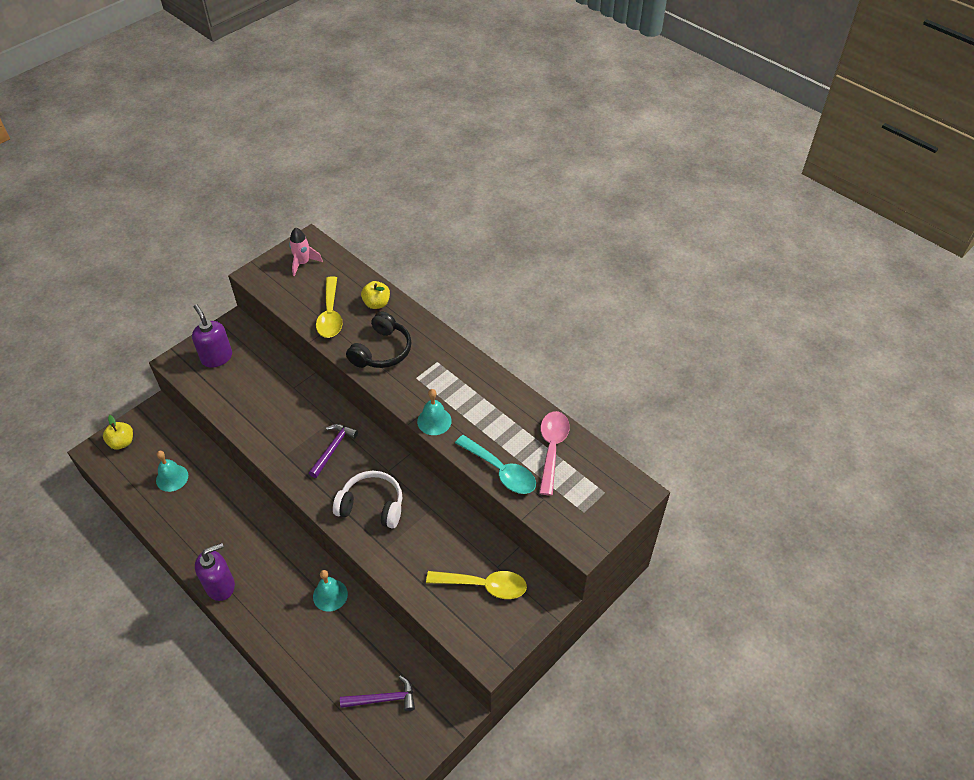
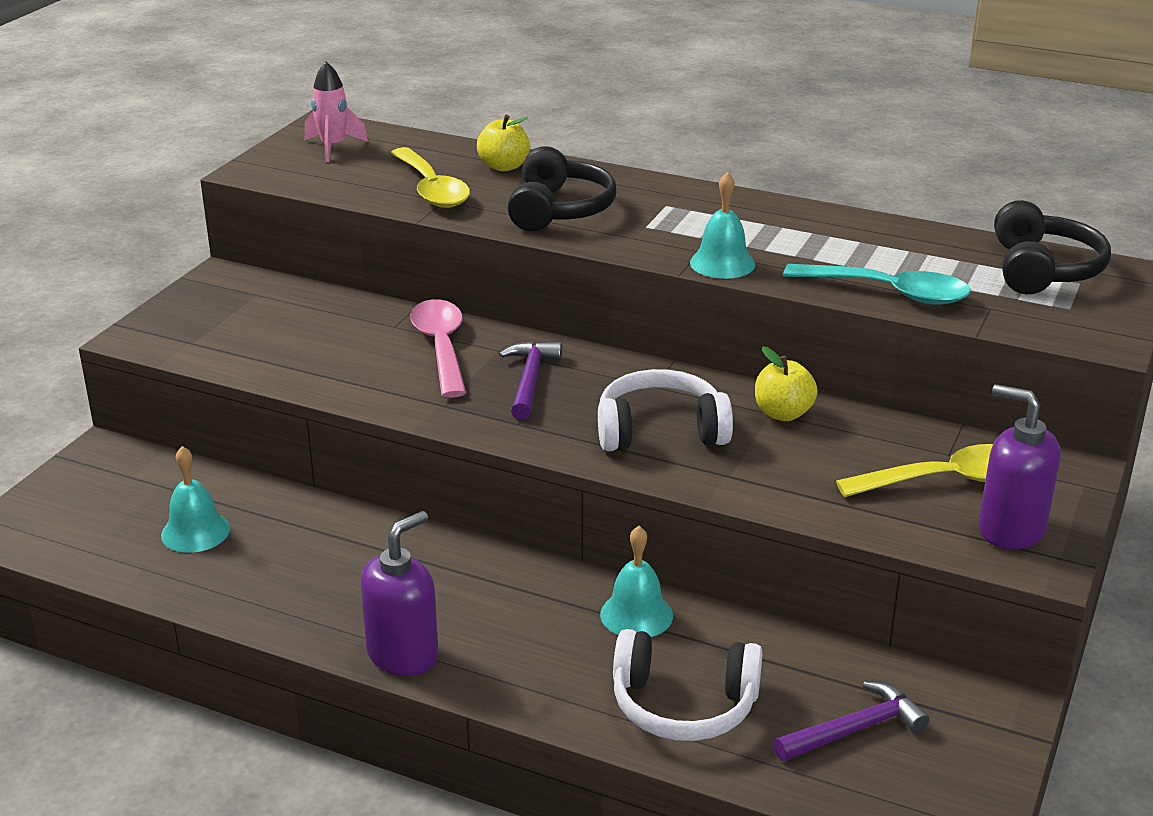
camera: 20 degrees left, 20 degrees down
(122, 442) = (54, 507): yellow apple -> yellow apple (783, 413)
(216, 357) = (216, 318): purple soap dispenser -> purple soap dispenser (1010, 529)
(319, 658) = (683, 705): none -> white headphones
(552, 448) = (948, 256): pink spoon -> pink spoon (441, 347)
(593, 475) = (1043, 269): none -> black headphones

